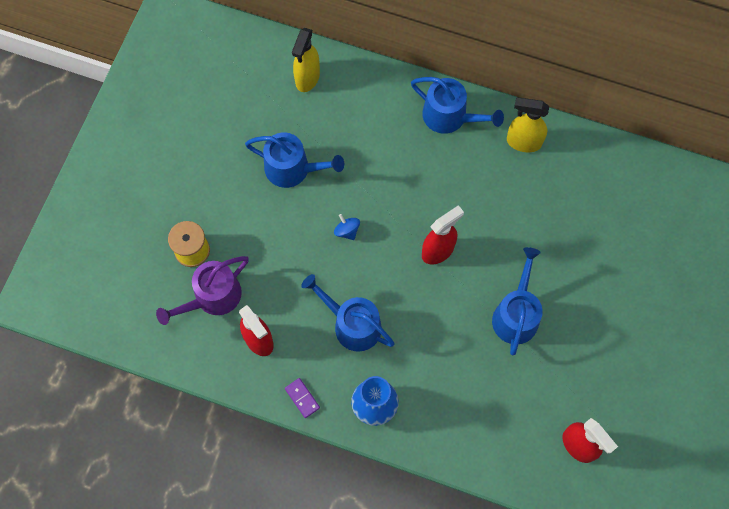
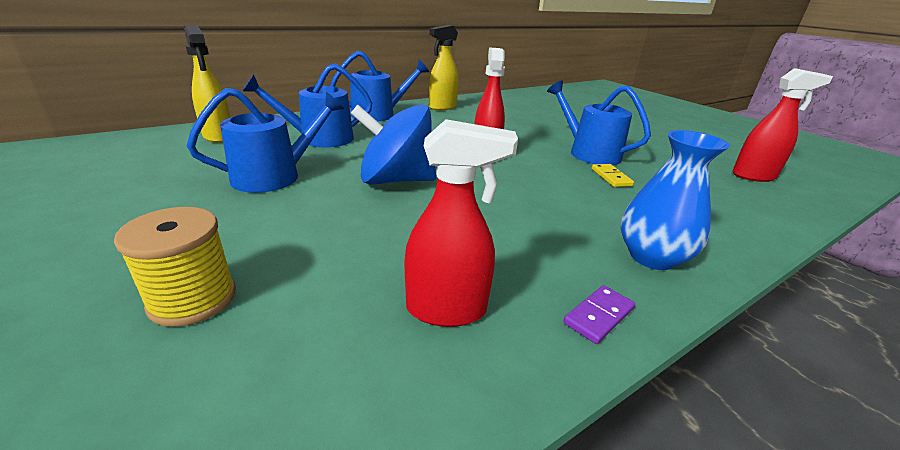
camera: 55 degrees left, 40 degrees down
(212, 297) = (302, 322): purple watering can -> none
(302, 398) = (599, 316): purple domino -> purple domino turned 45 degrees counterclockwise
(347, 231) = (396, 180): blue spinning top -> blue spinning top, size x2.42
(352, 324) = (513, 223): blue watering can -> blue watering can (320, 138)
(475, 348) = (611, 177): none -> yellow domino

